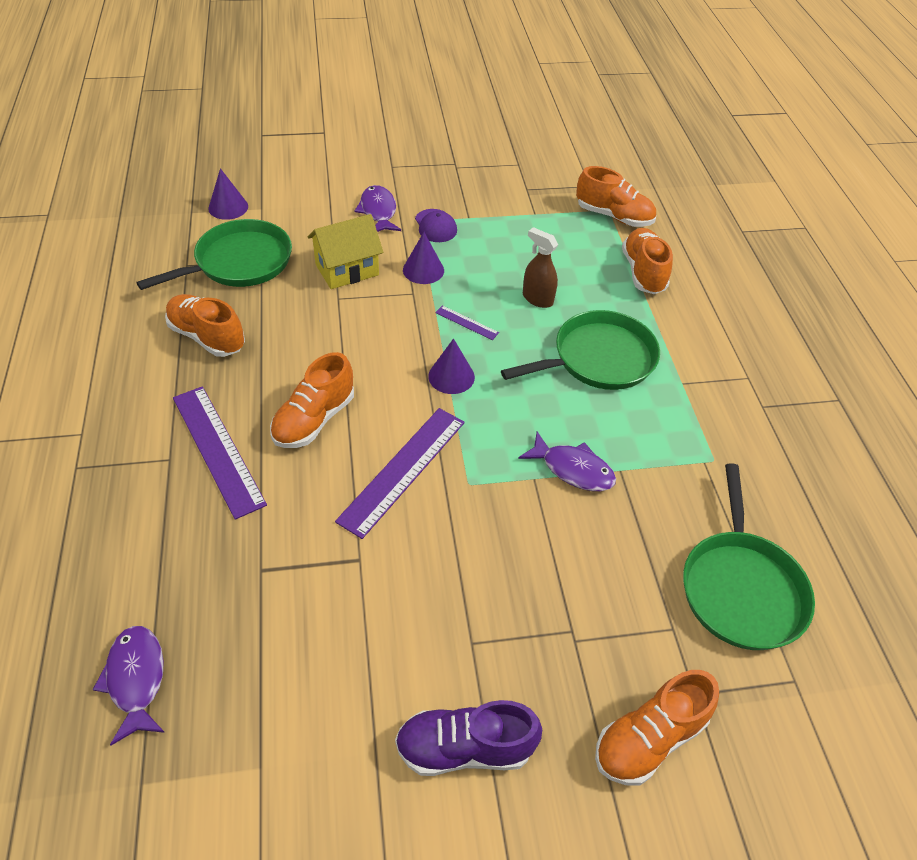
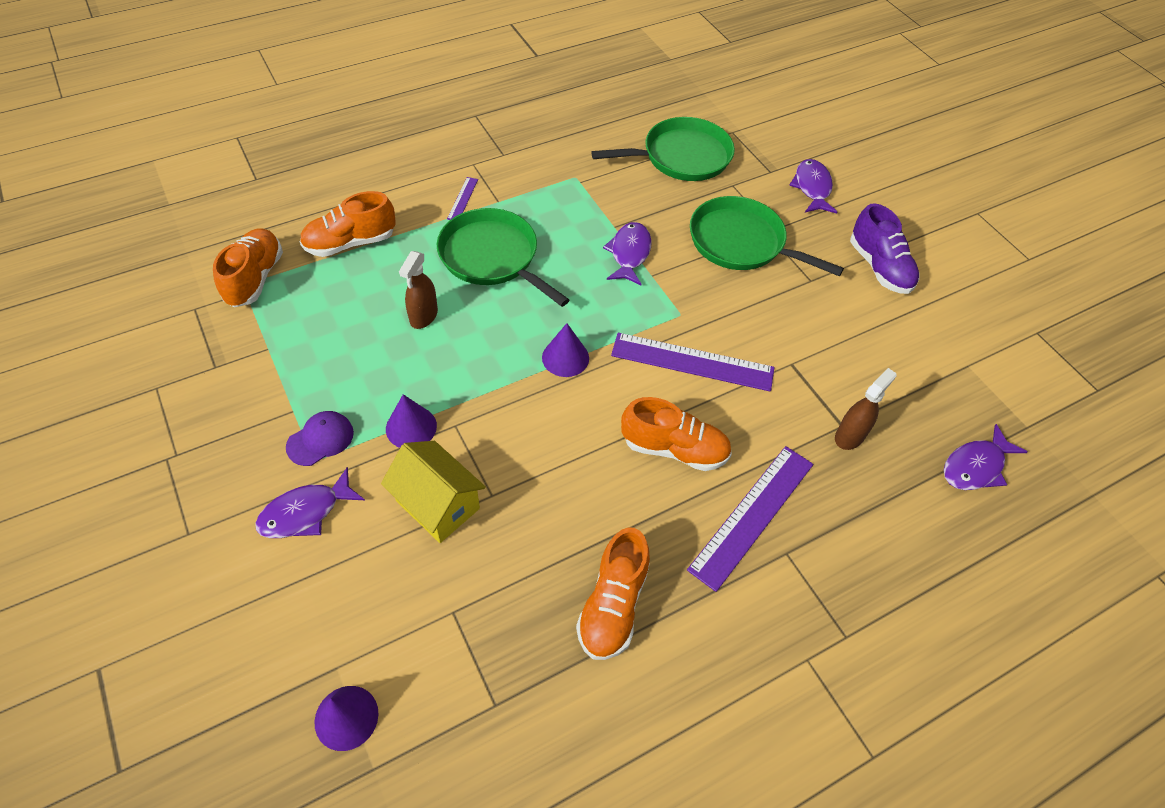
camera: 110 degrees left, 5 degrees up
(239, 262) = (466, 637): green pan -> green pan (741, 242)
(245, 570) = (850, 436): none -> brown spray bottle
(466, 322) = (484, 365): purple ruler -> purple ruler (462, 199)
(649, 738) = (812, 188): orange shoe -> purple fish

